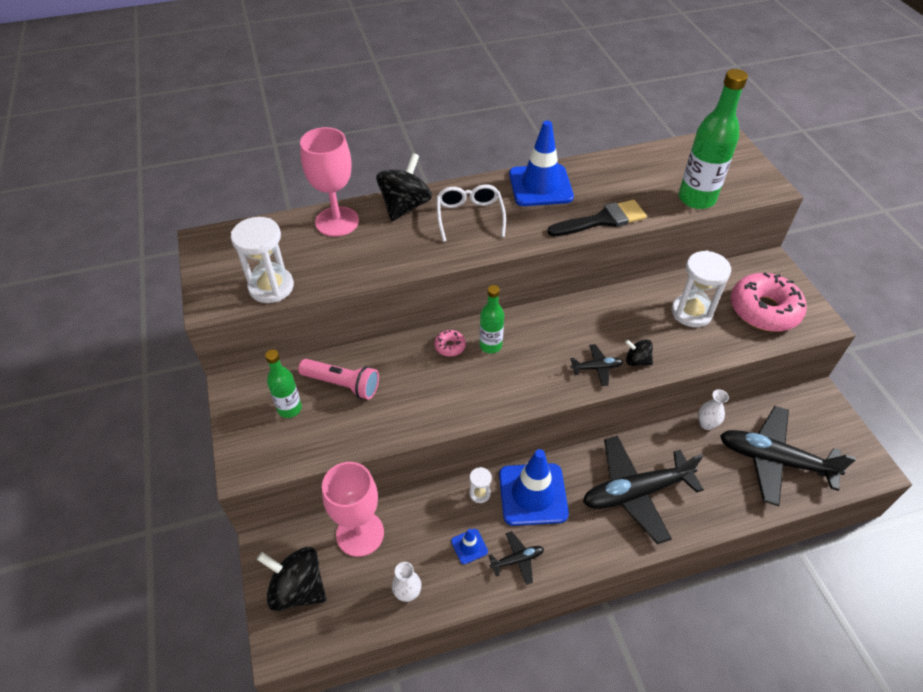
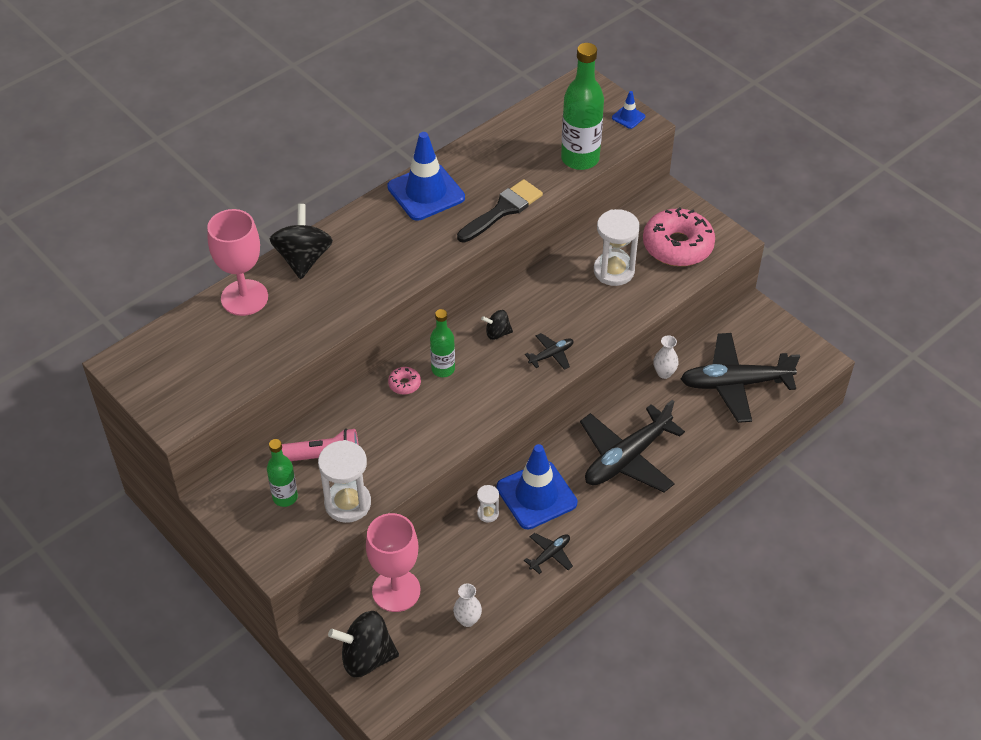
camera: 25 degrees left, 0 degrees up
(271, 287) = (223, 385): white hourglass -> white hourglass (348, 503)
(469, 216) = (374, 248): white glasses -> none
(469, 546) = (502, 561): blue traffic cone -> blue traffic cone (628, 117)
(637, 360) = (584, 335): black spinning top -> black spinning top (497, 333)

